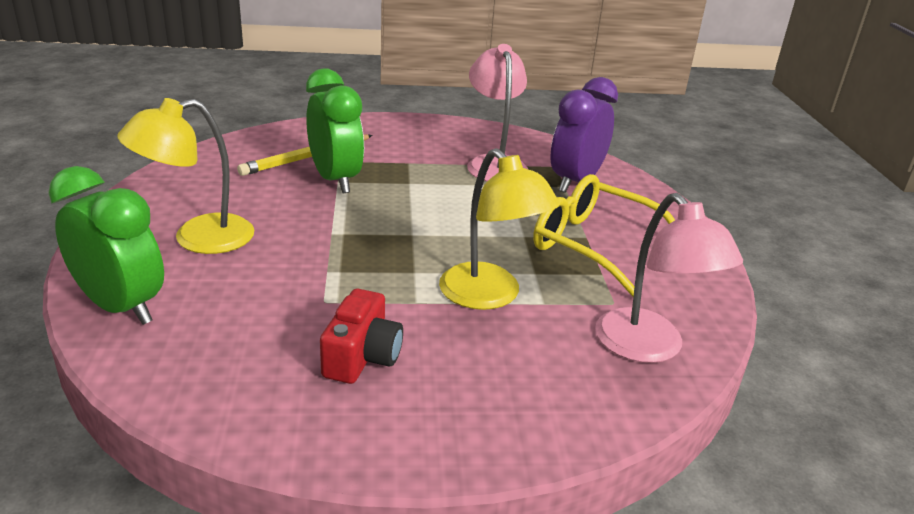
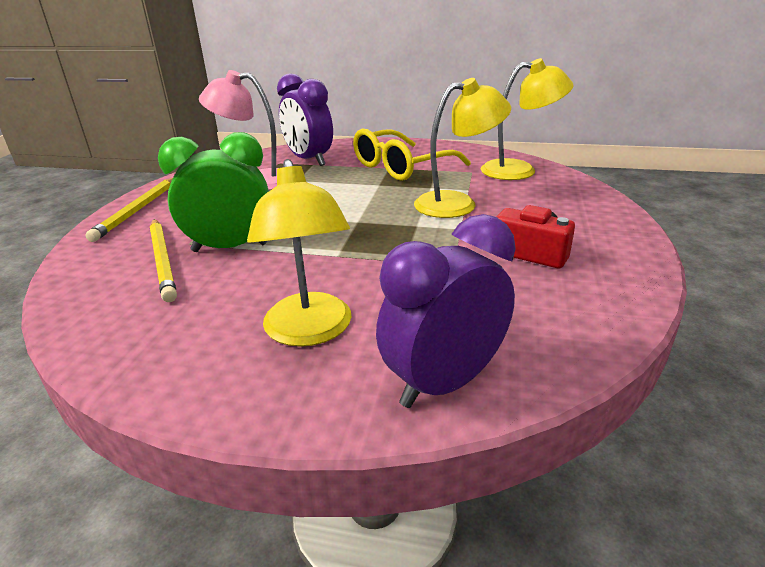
camera: 70 degrees left, 0 degrees up
(121, 307) = (444, 383): green clock -> purple clock
(398, 126) = (137, 210): none -> yellow pencil
(649, 348) = (519, 170): pink lamp -> yellow lamp

